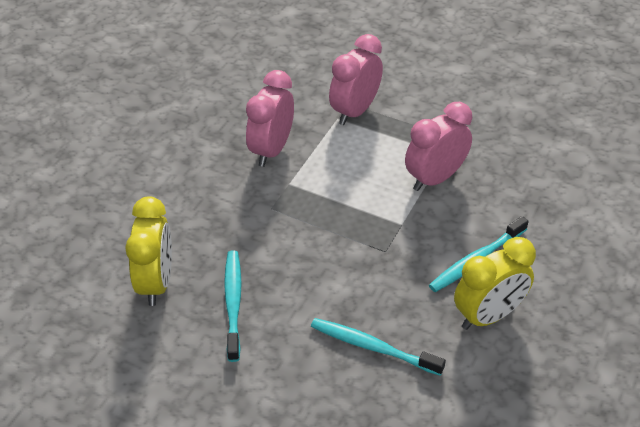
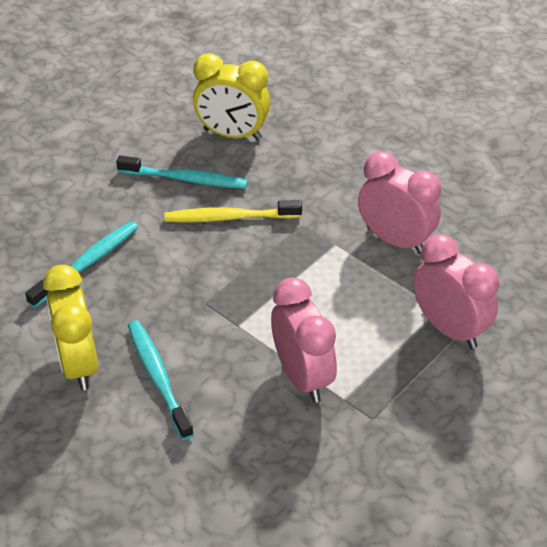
camera: 105 degrees right, 0 degrees up
(277, 258) = (229, 217): none -> yellow toothbrush

